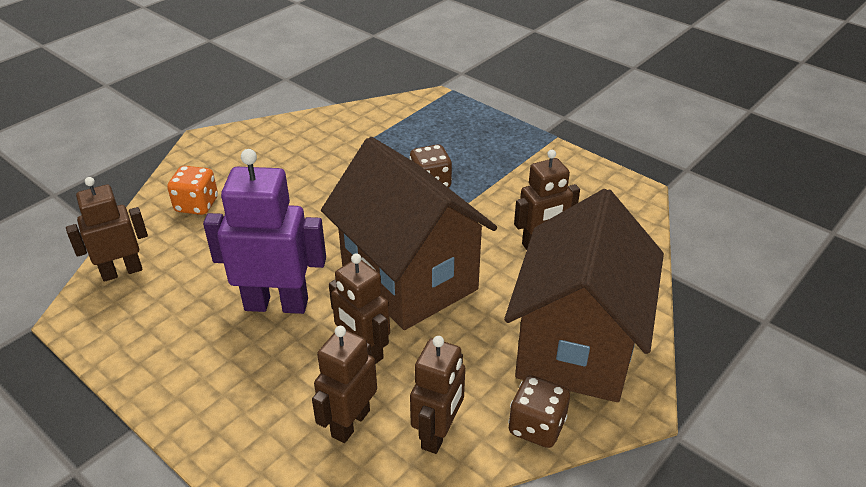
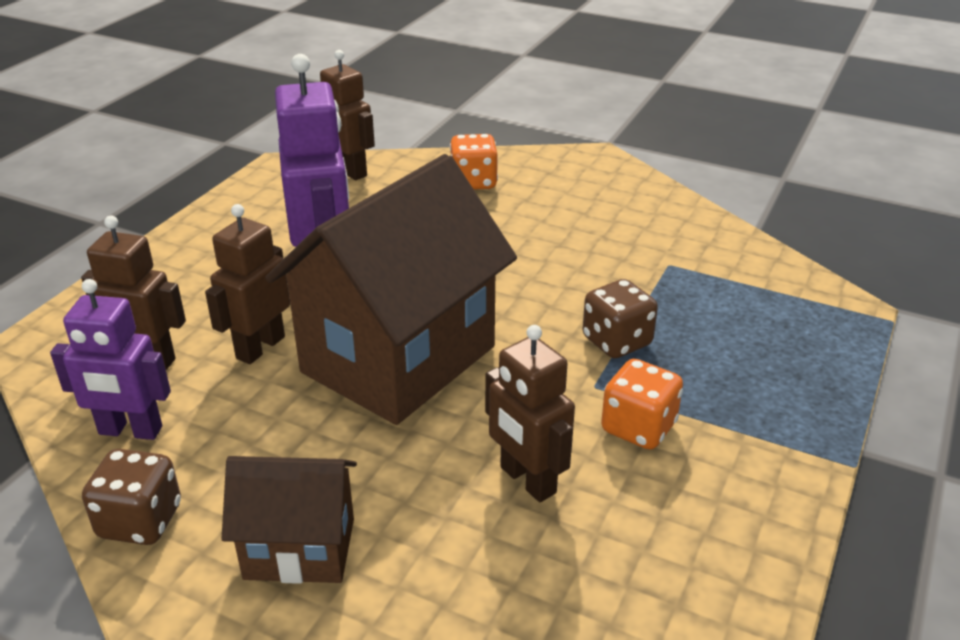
camera: 75 degrees right, 5 degrees down
(438, 433) = (130, 431): brown robot -> purple robot
(510, 194) = (638, 427): none -> orange dice
(576, 346) = (300, 548): brown house -> brown house, size x0.52

